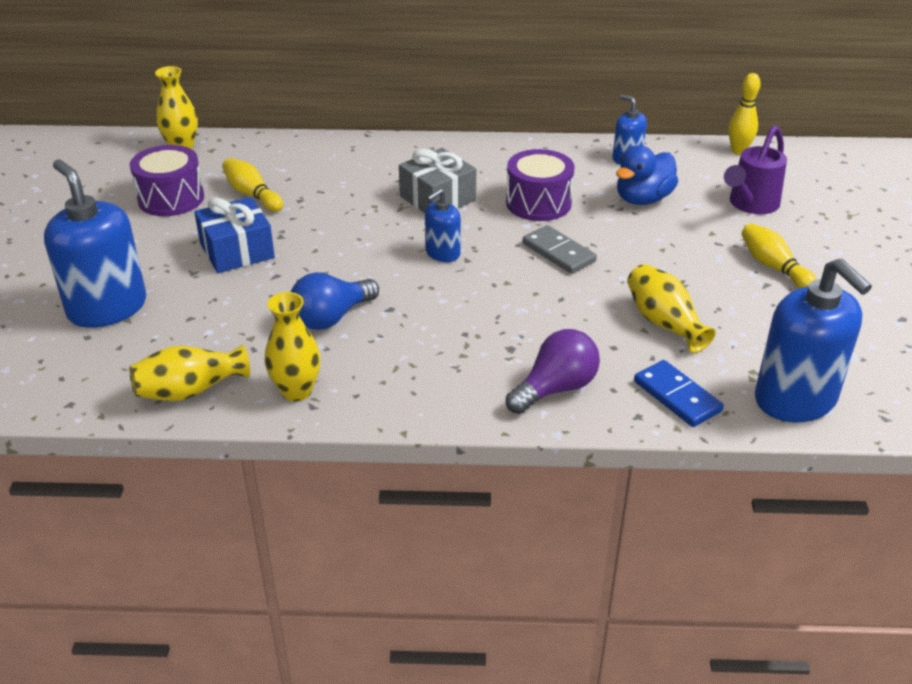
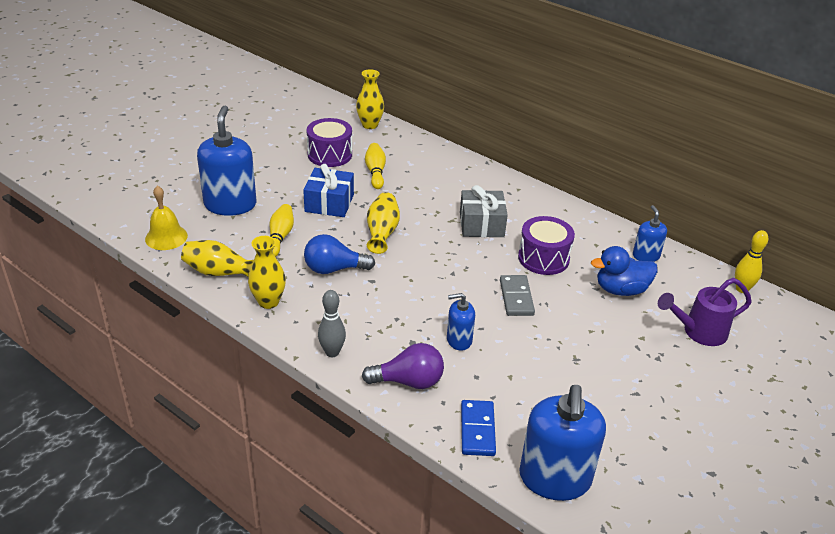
camera: 35 degrees right, 0 degrees up
(63, 386) = (166, 237): none -> yellow bell
(439, 405) = (332, 352): none -> grey bowling pin
(442, 253) = (442, 262): blue soap dispenser -> blue soap dispenser (459, 340)
(664, 323) = (529, 379): yellow vase -> yellow vase (382, 232)
(773, 267) = (657, 384): yellow bowling pin -> yellow bowling pin (280, 237)

